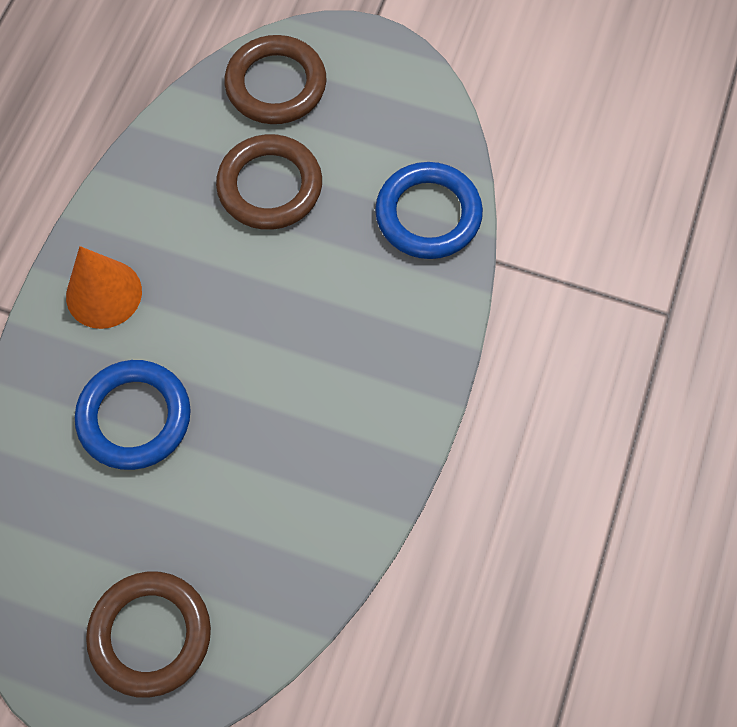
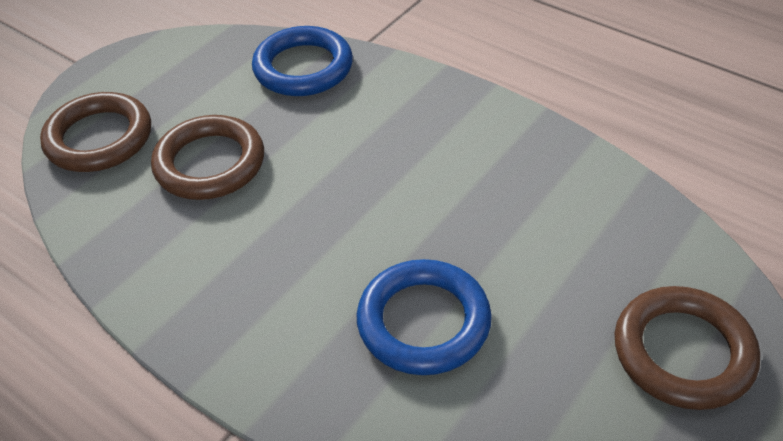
camera: 70 degrees left, 20 degrees down
(104, 293) = (258, 324): orange cone -> none

